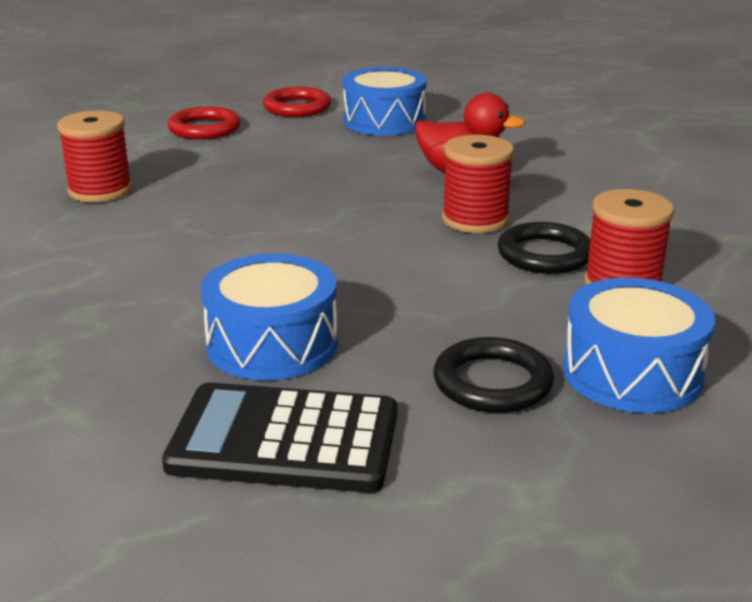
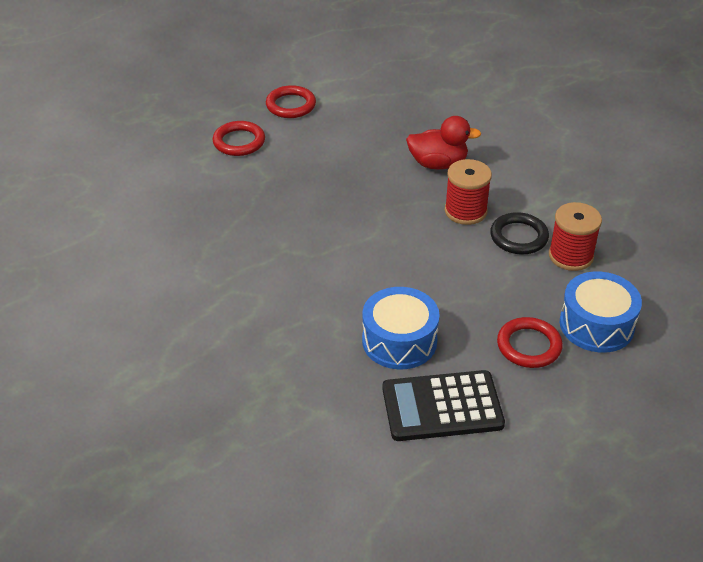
camera: 15 degrees left, 15 degrees up
(100, 190) = (210, 223): red spool -> none
(384, 121) = (361, 113): blue drum -> none
(492, 382) = (529, 346): black ring -> red ring

